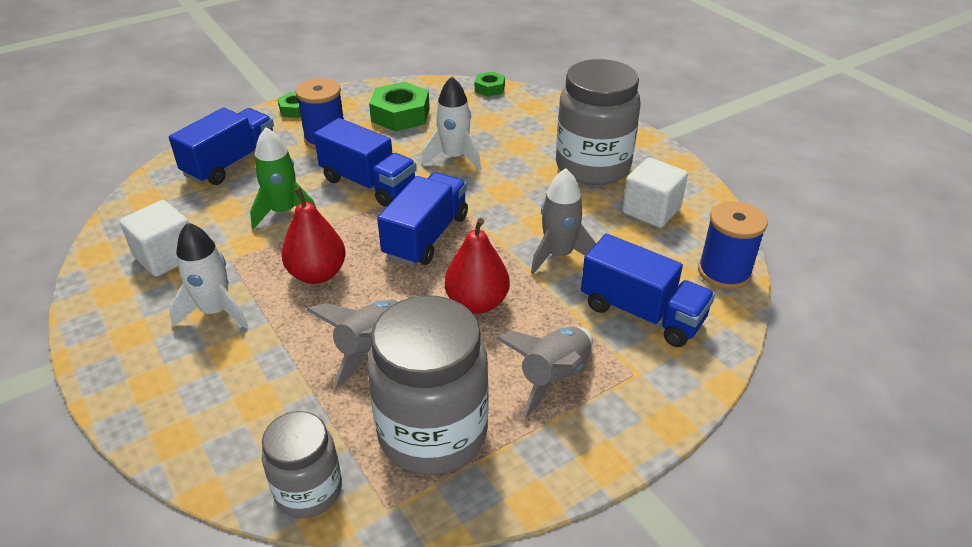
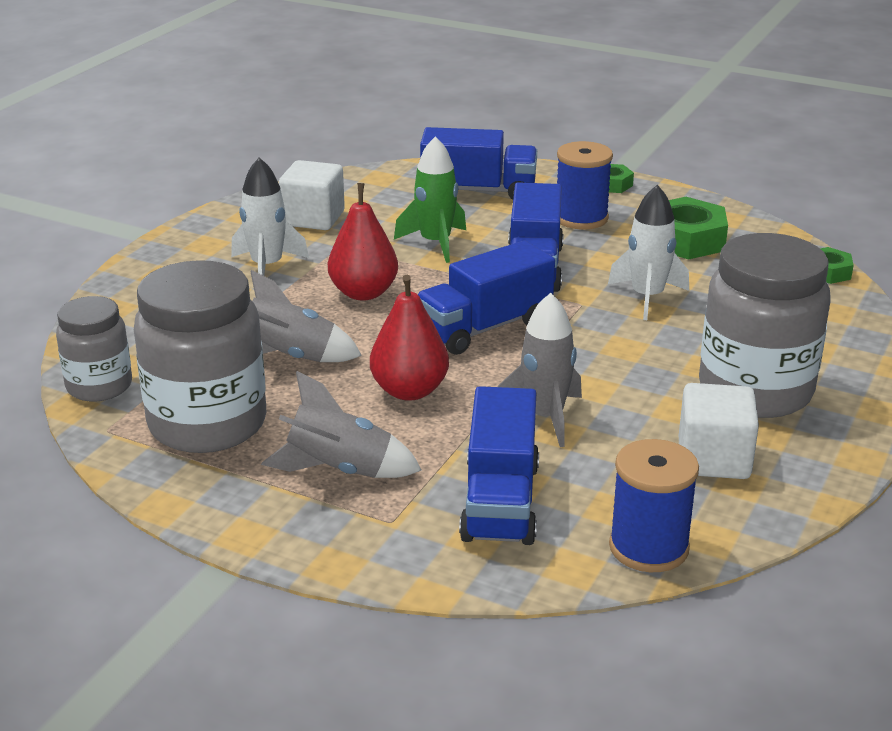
camera: 60 degrees right, 10 degrees down
(426, 236) = (484, 328): blue truck -> blue truck turned 150 degrees clockwise

